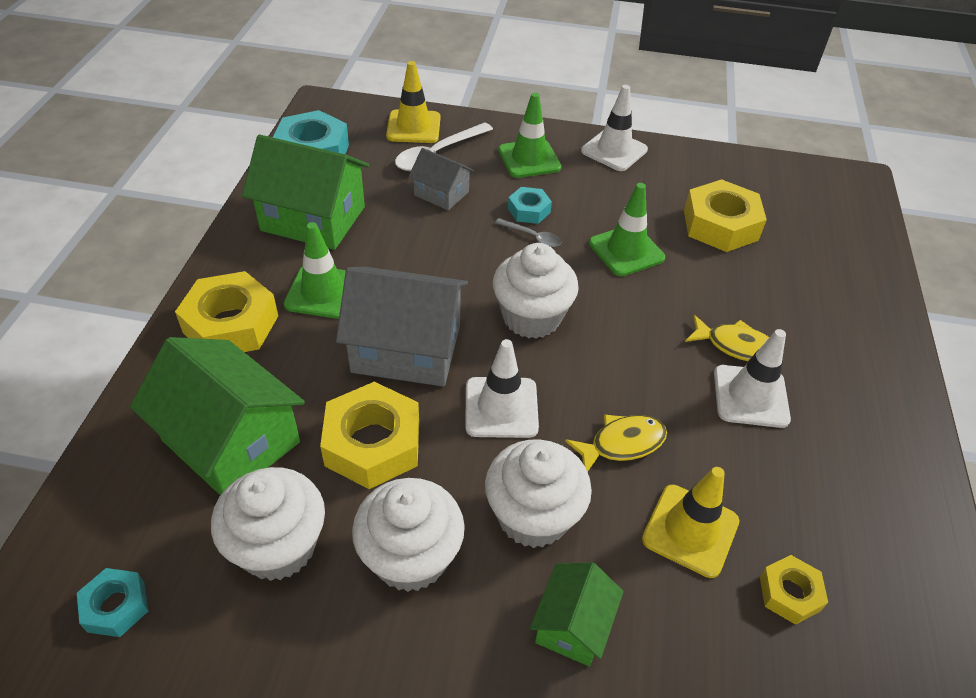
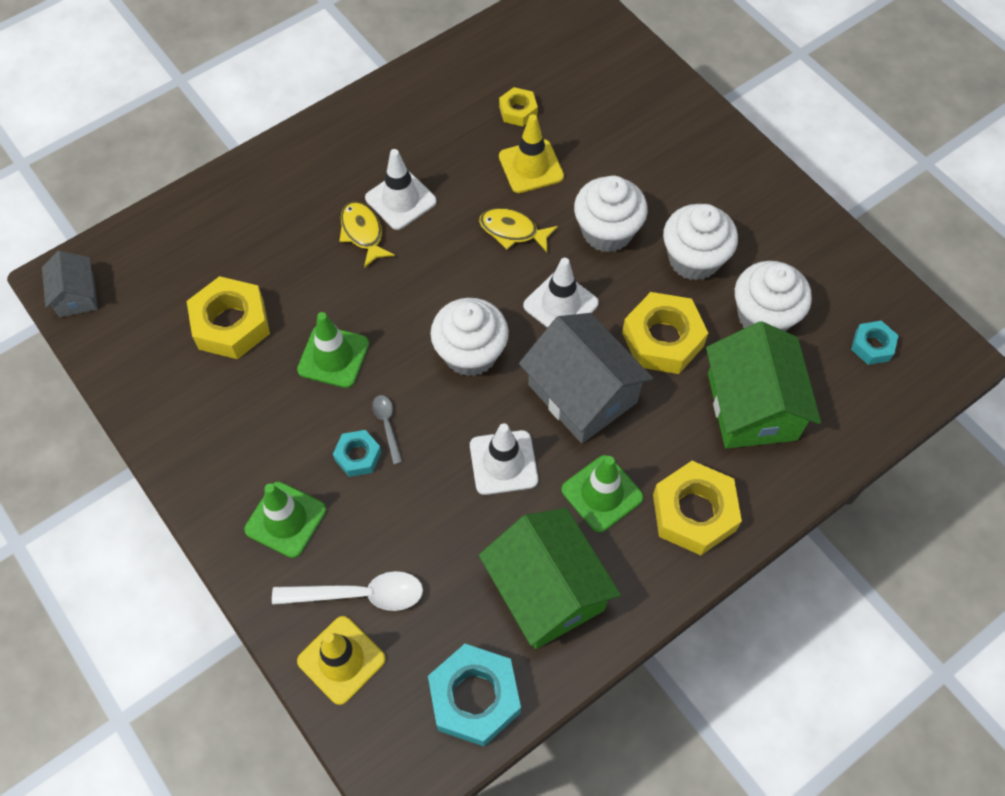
camera: 135 degrees left, 15 degrees up
(441, 193) = (409, 535): grey house -> grey house (77, 295)
(572, 625) = (639, 173): green house -> none
(614, 150) = (199, 469): white traffic cone -> white traffic cone (503, 462)

